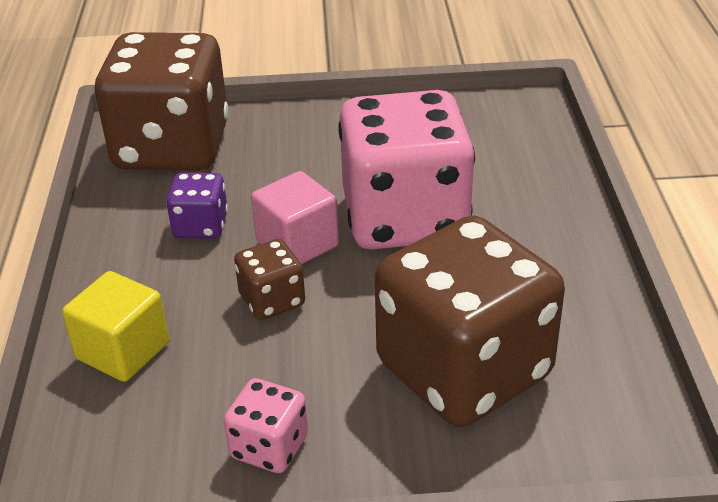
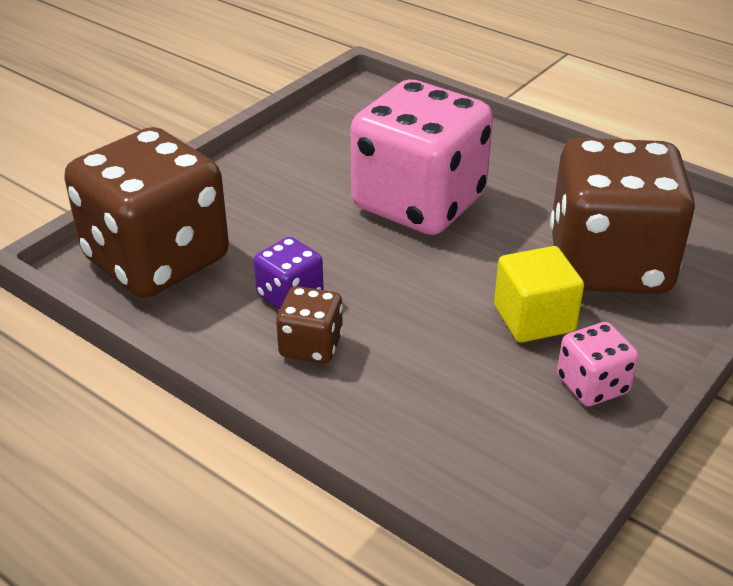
camera: 50 degrees left, 0 degrees up
(123, 351) = (396, 409): yellow cube -> yellow cube (534, 318)
(272, 300) = (432, 306): brown dice -> brown dice (311, 346)
(297, 244) = (381, 262): pink cube -> none

